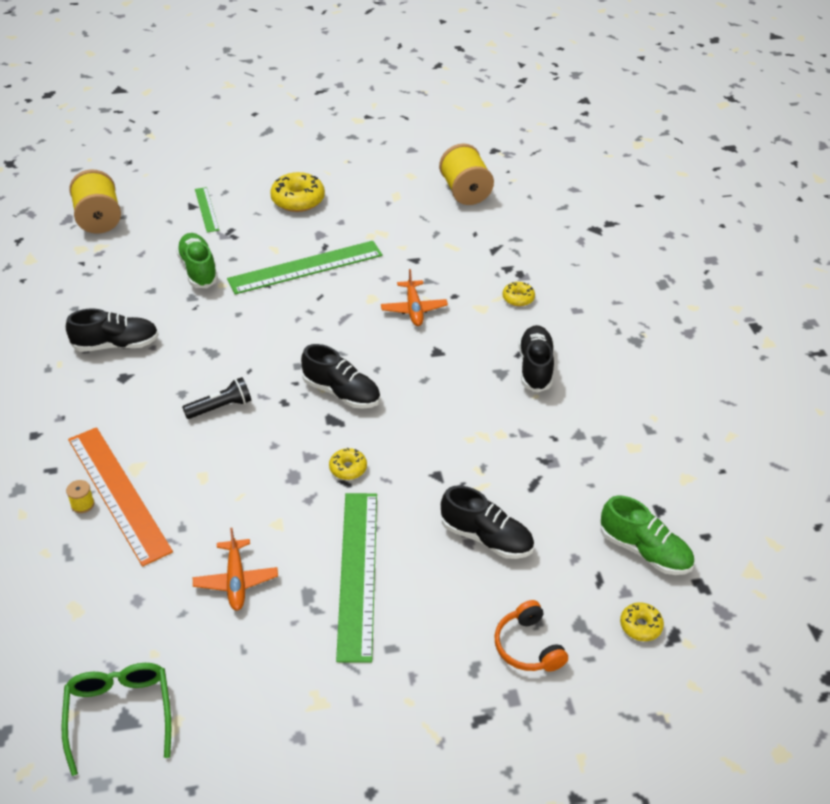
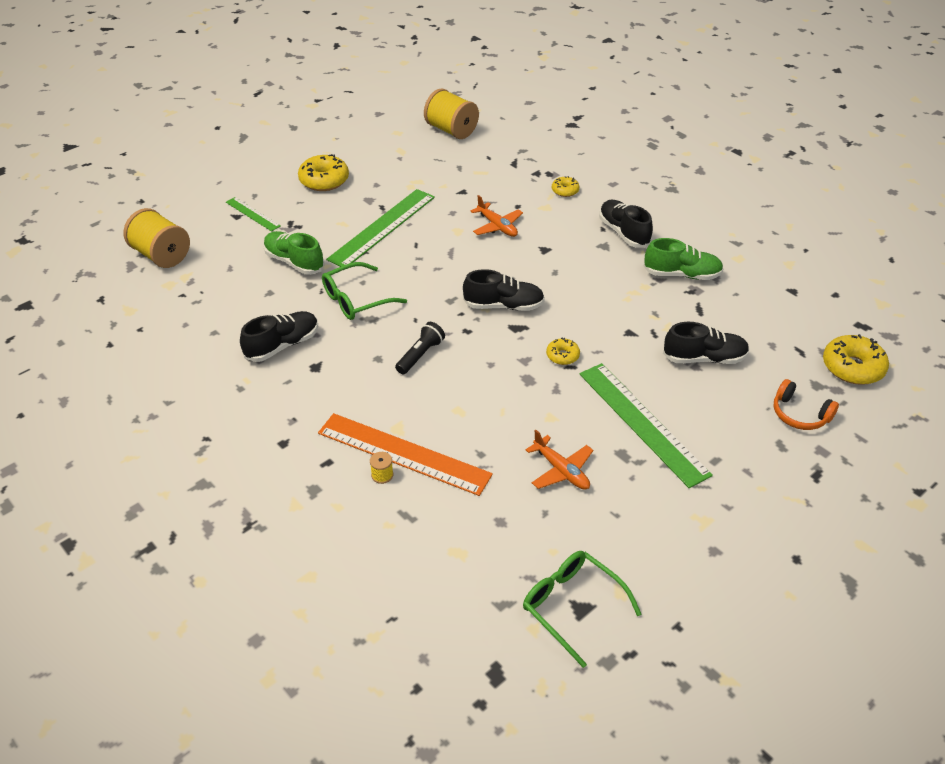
camera: 30 degrees left, 0 degrees up
(217, 328) = (357, 299): none -> green glasses
(640, 626) = (852, 367): yellow donut -> yellow donut, size x1.83
(644, 551) = (809, 320): green shoe -> green shoe (682, 274)

